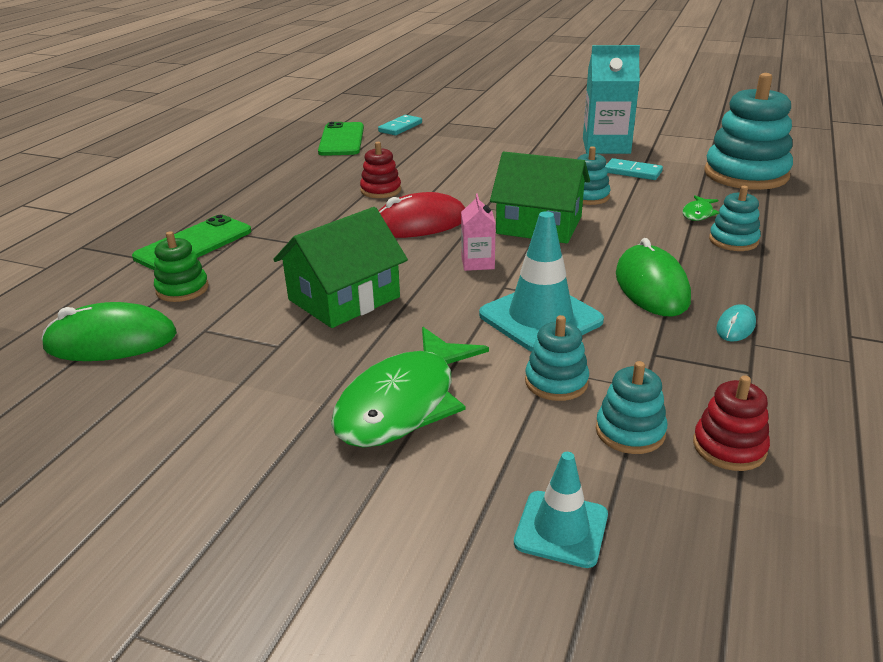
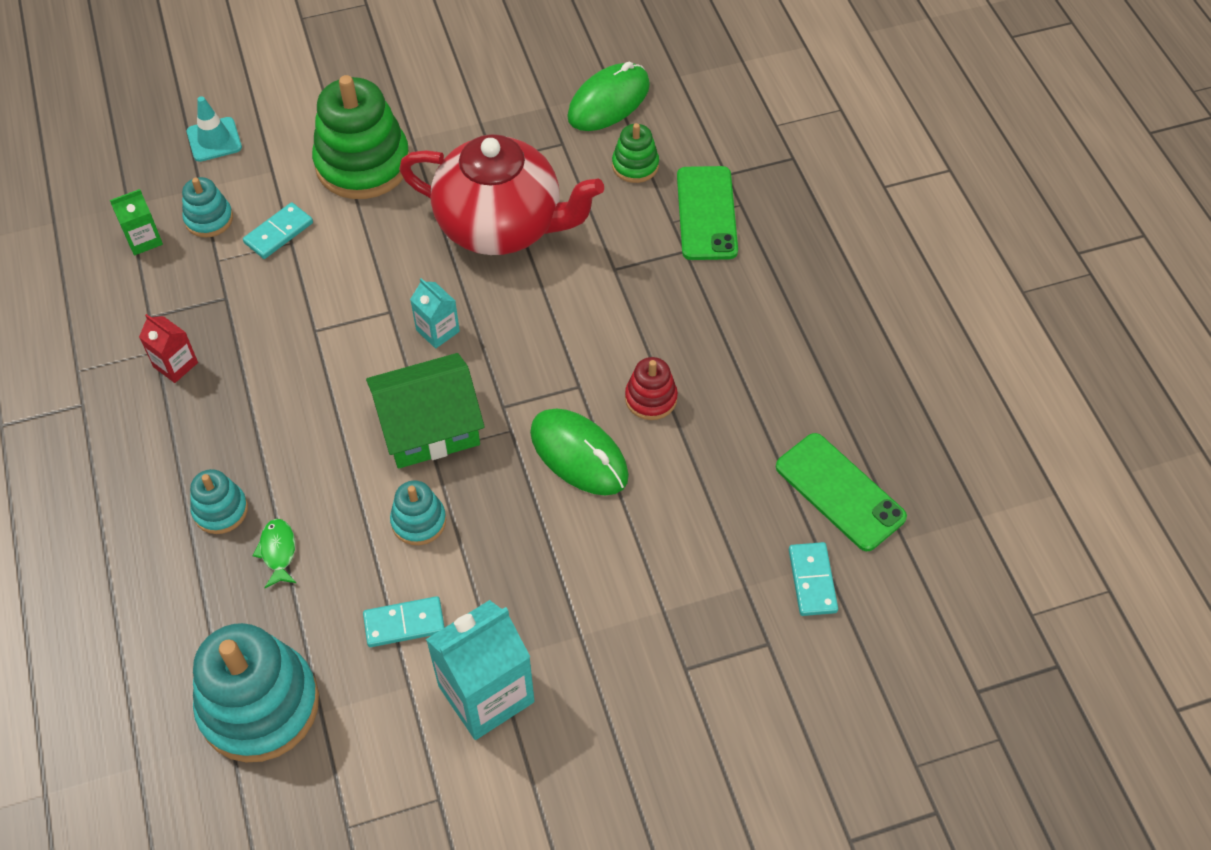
camera: 140 degrees right, 25 degrees up
(344, 298) = (501, 226): green house -> red teapot
(403, 403) = (363, 164): green fish -> green stacking toy
(419, 224) = (546, 360): red mouse -> none
(477, 263) = (438, 331): pink carton -> turquoise carton
(540, 318) = (332, 290): turquoise traffic cone -> none
(556, 382) = (279, 233): turquoise stacking toy -> turquoise domino
(651, 287) = (265, 382): green mouse -> green mouse (579, 455)
(729, 447) = (144, 240): red stacking toy -> green carton
(735, 326) = (175, 365): turquoise mouse -> red carton

